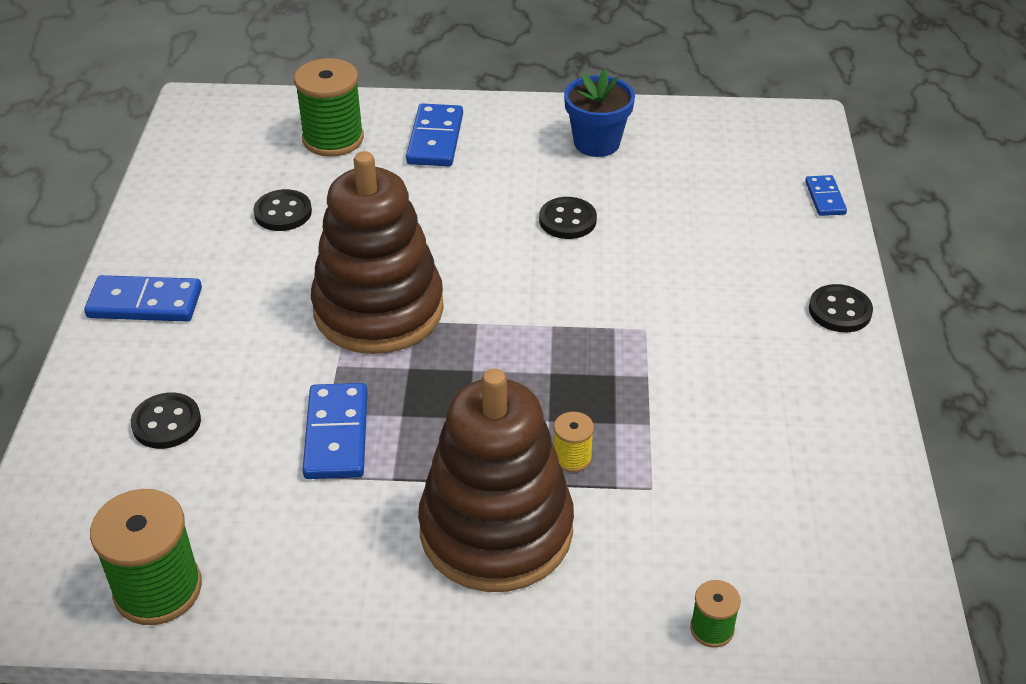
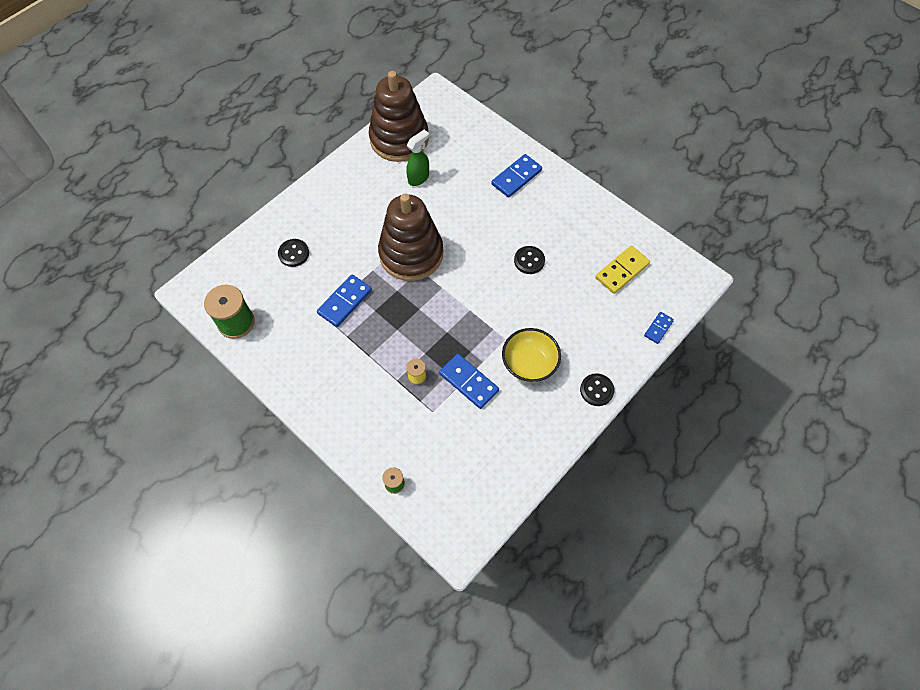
camera: 40 degrees right, 20 degrees up
(145, 303) = (331, 190): blue domino -> blue domino (468, 382)
(283, 212) = (419, 178): black button -> green spray bottle
(333, 139) = (474, 149): green spool -> none
(496, 530) = (361, 385): brown stacking toy -> brown stacking toy (399, 139)
(596, 143) = (585, 226): blue flower pot -> none
(703, 164) = (622, 271): none -> yellow domino
(715, 337) = (529, 364): none -> yellow bowl

